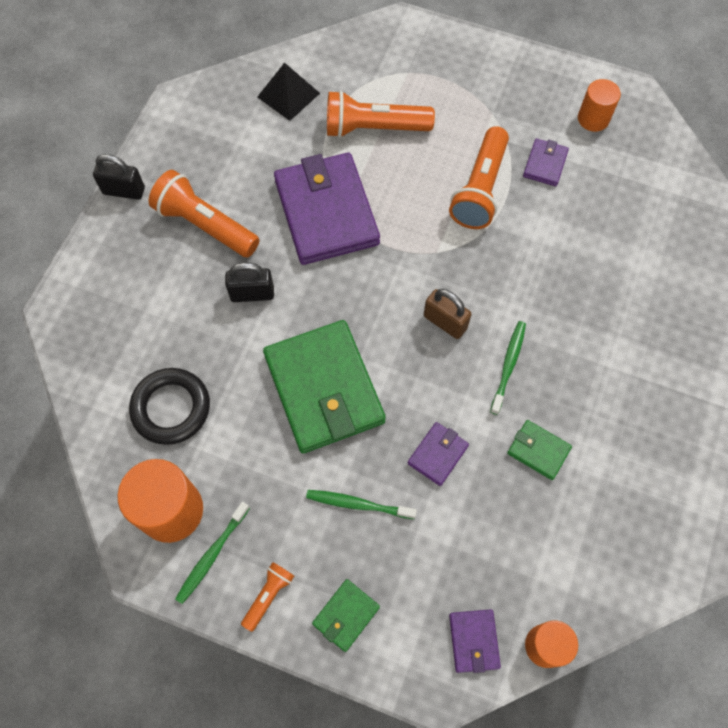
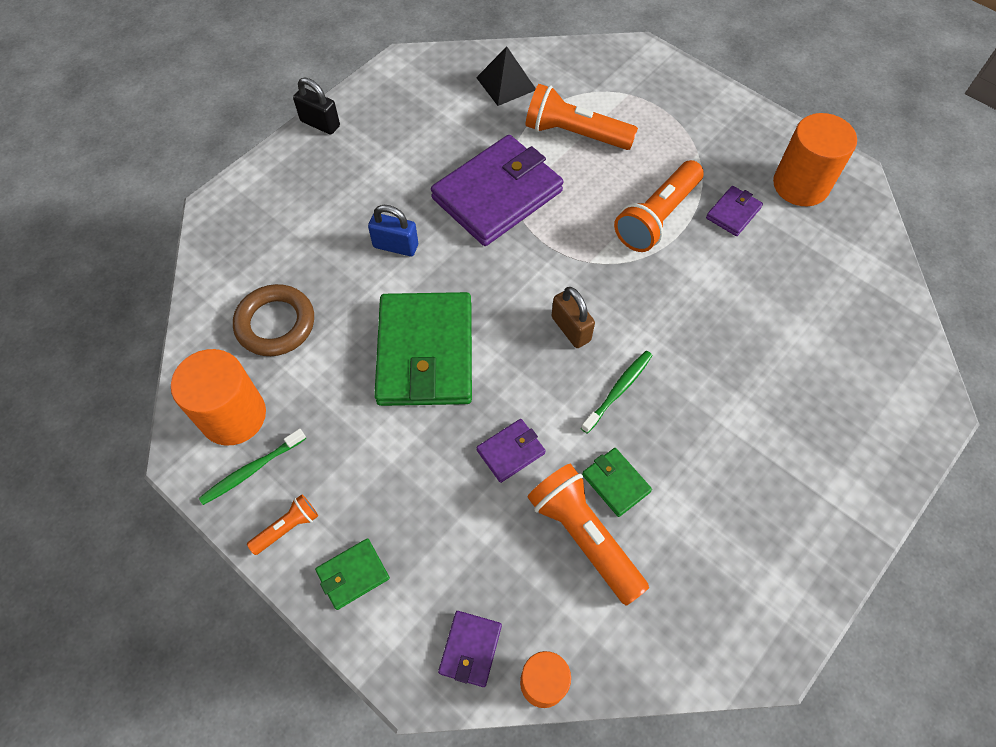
camera: 20 degrees right, 5 degrees down
(171, 408) = (275, 324): black ring -> brown ring
(205, 225) = (379, 173): orange flashlight -> orange flashlight (584, 536)
(252, 294) = (395, 246): black padlock -> blue padlock
(326, 212) = (497, 195): purple wallet -> purple wallet turned 45 degrees clockwise
(358, 504) = (411, 472): green toothbrush -> none
(593, 119) = (800, 185): orange cylinder -> orange cylinder, size x1.65

